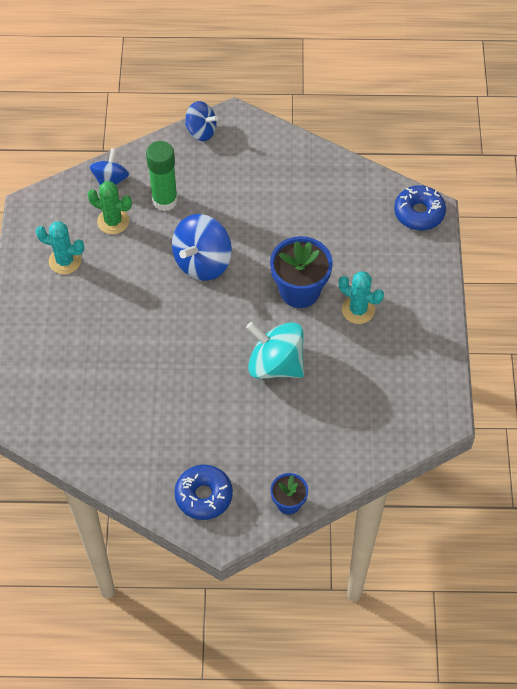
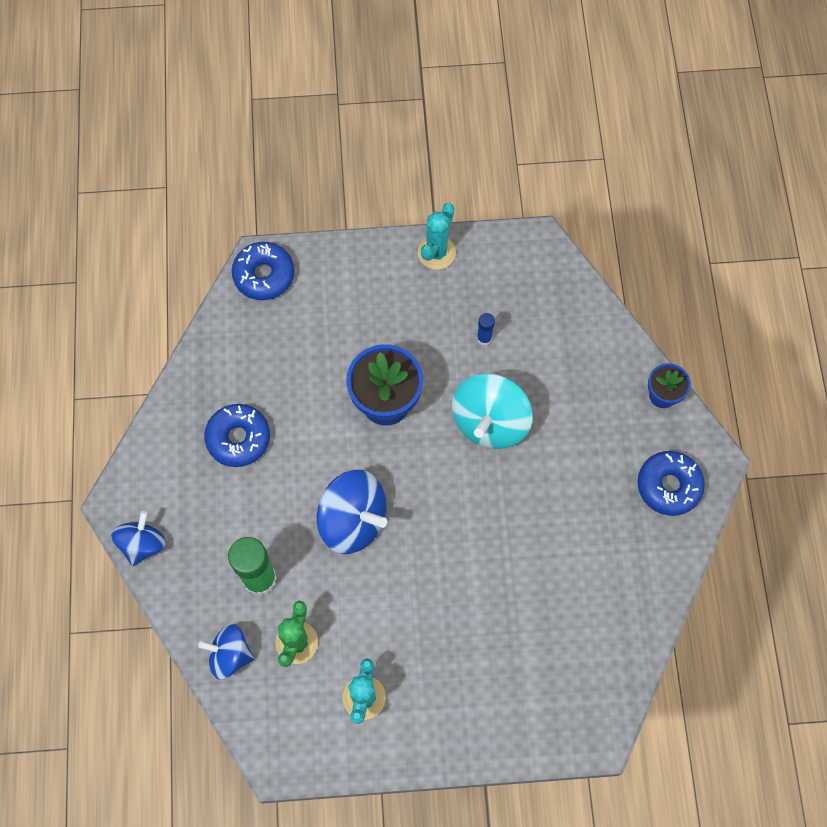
camera: 95 degrees left, 10 degrees up
(278, 191) = (238, 438): none -> blue donut
(352, 367) = (484, 338): none -> blue glue stick
(358, 310) = (407, 336): turquoise cactus -> turquoise cactus (436, 252)

